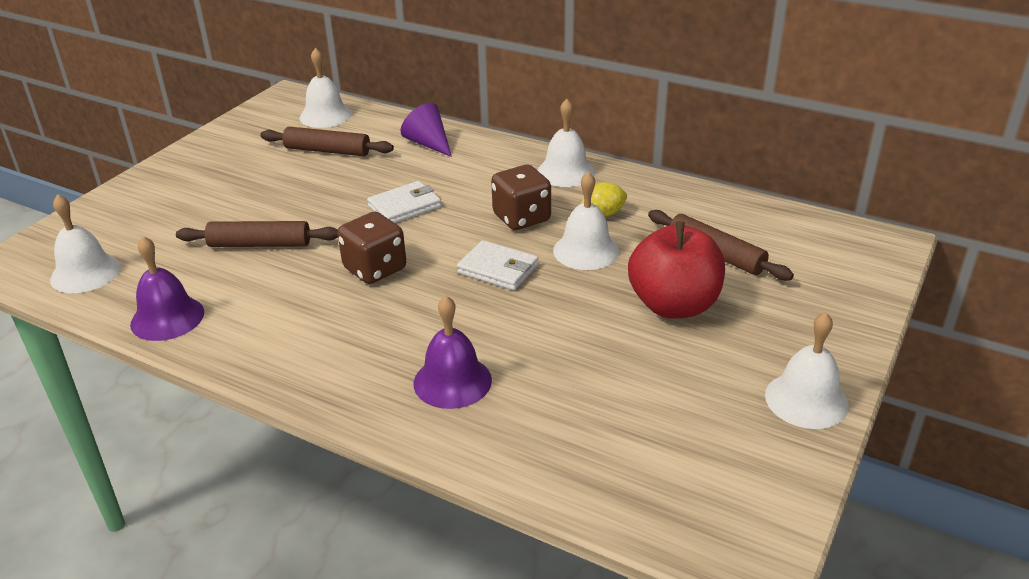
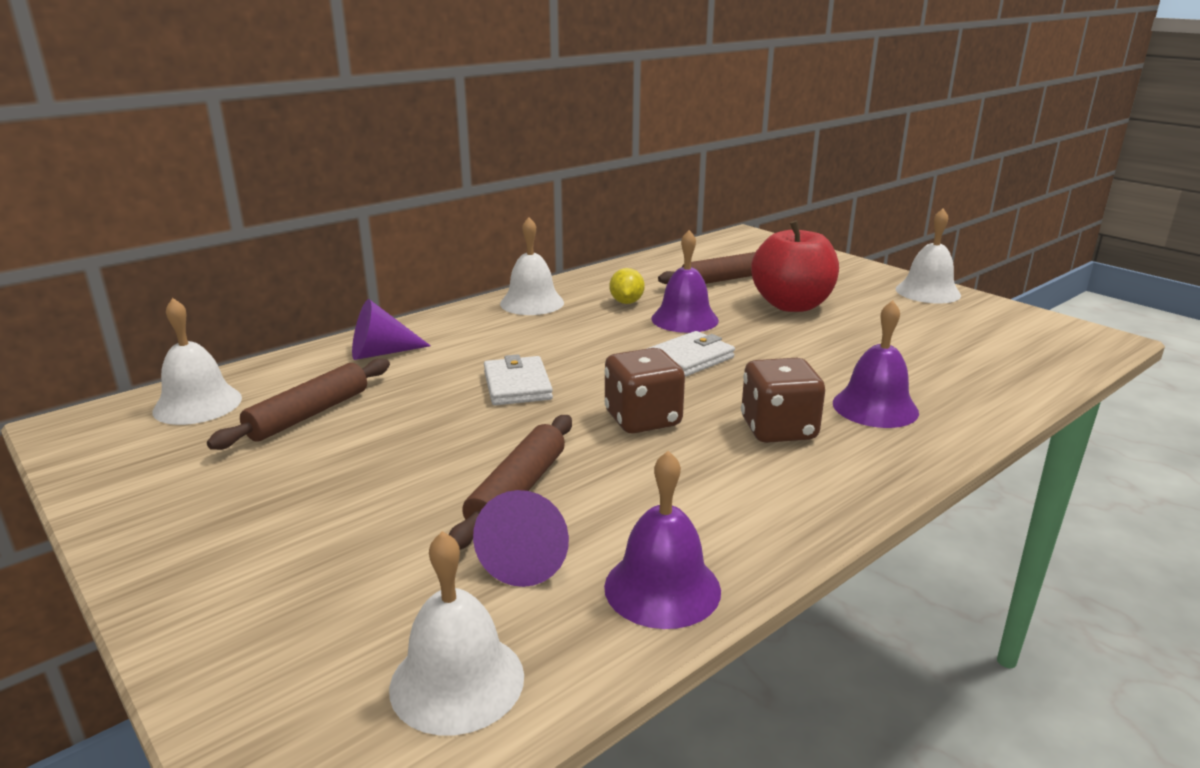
camera: 70 degrees left, 10 degrees down
(188, 266) = (527, 558): none -> purple cone
(521, 218) = (601, 334): brown dice -> brown dice (778, 429)
(586, 251) = (684, 319): white bell -> purple bell

